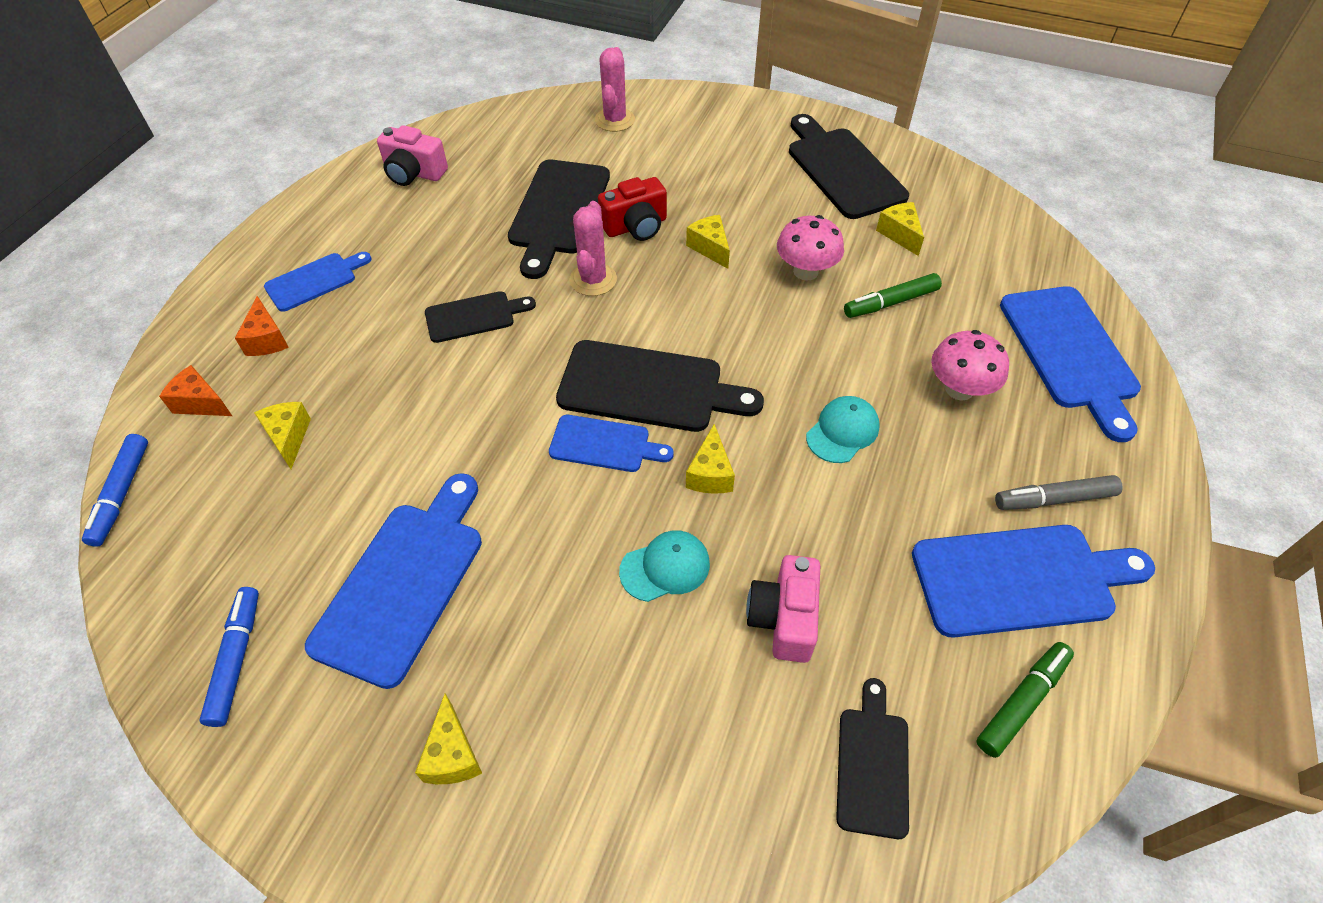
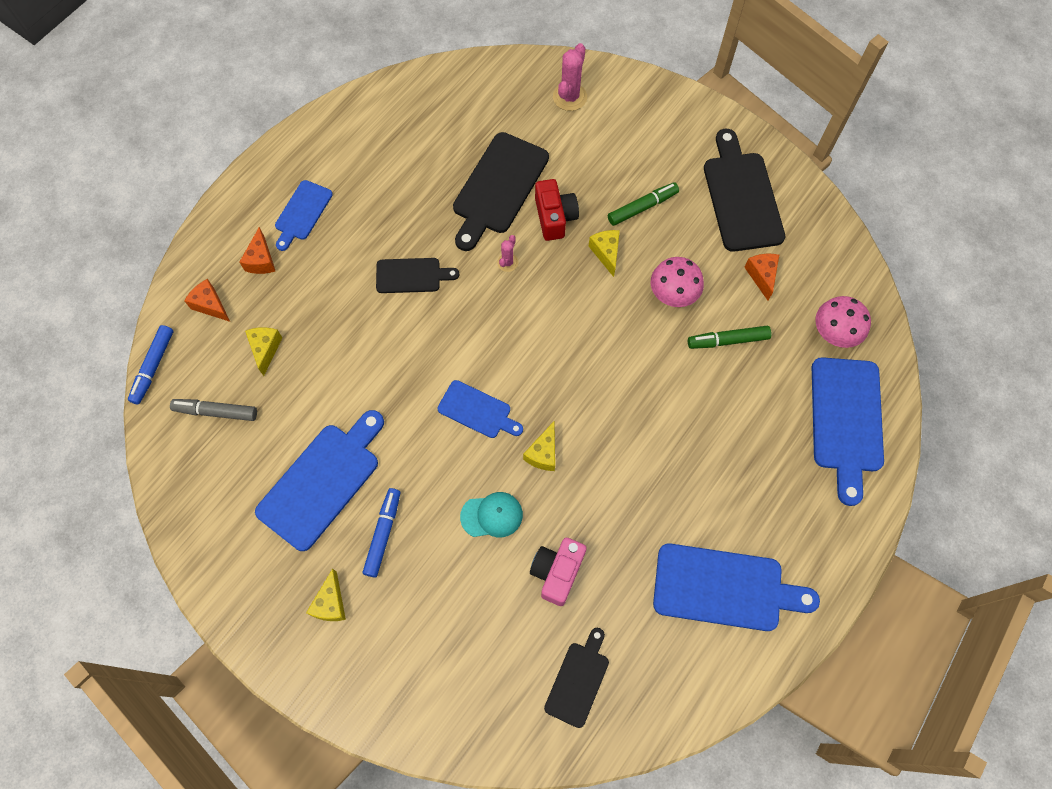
camera: 15 degrees right, 15 degrees up
(236, 659) = (213, 506): blue marker -> blue marker (383, 534)
(314, 280) = (302, 213): blue cutting board -> blue cutting board turned 135 degrees clockwise
(414, 173) = (394, 119): pink camera -> none
(593, 280) = (507, 262): pink cactus -> pink cactus, size x0.57
(636, 226) = (554, 217): red camera -> red camera turned 90 degrees counterclockwise
(648, 387) = (521, 371): black cutting board -> none
(842, 431) = (648, 443): turquoise cap -> none
(900, 234) = (762, 276): yellow cheese -> orange cheese
(959, 389) = (747, 430): pink mushroom -> pink mushroom (834, 333)
(1022, 702) = (687, 669): green marker -> green marker (642, 207)
(1054, 499) = (776, 536): grey marker -> grey marker (216, 412)

